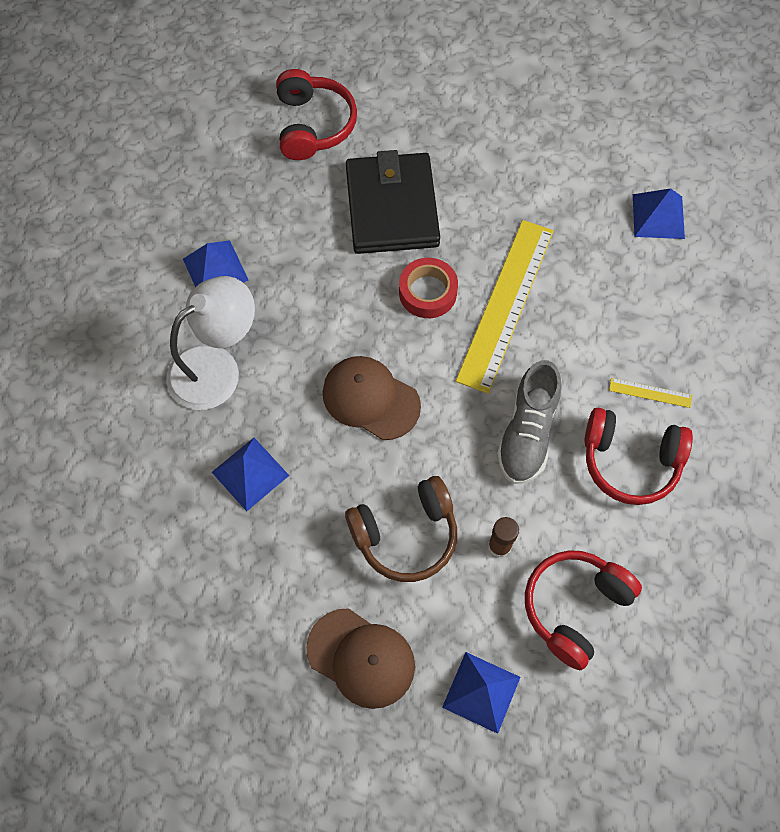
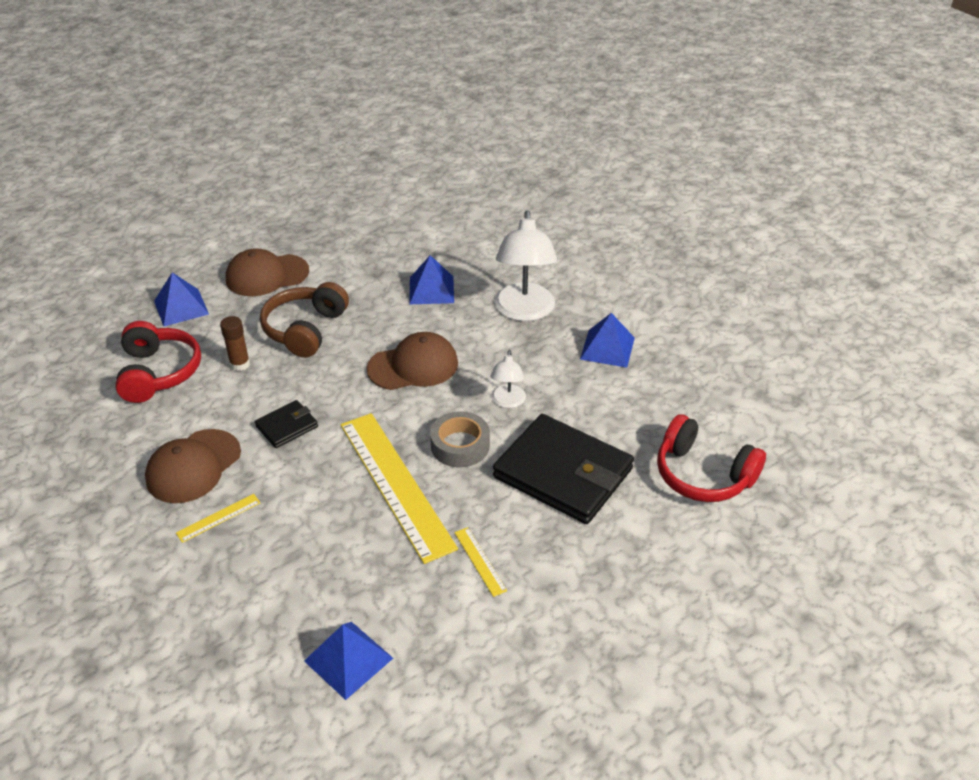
camera: 130 degrees right, 25 degrees down
(349, 295) = (507, 402): none -> white lamp
(427, 292) = (460, 445): red tape -> grey tape
(517, 201) = (480, 561): none -> yellow ruler
(527, 433) = (287, 426): grey shoe -> black wallet
(630, 461) = (193, 466): red headphones -> brown cap

